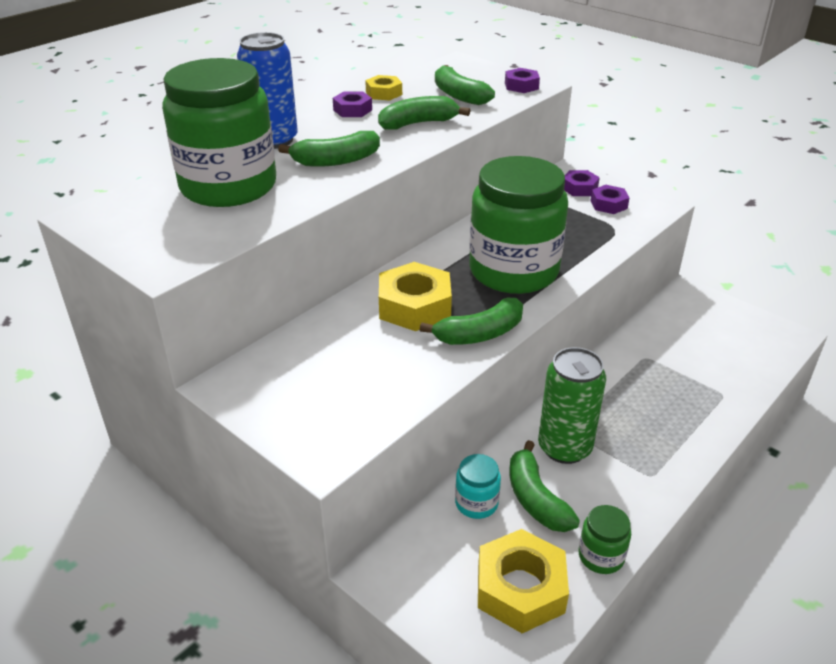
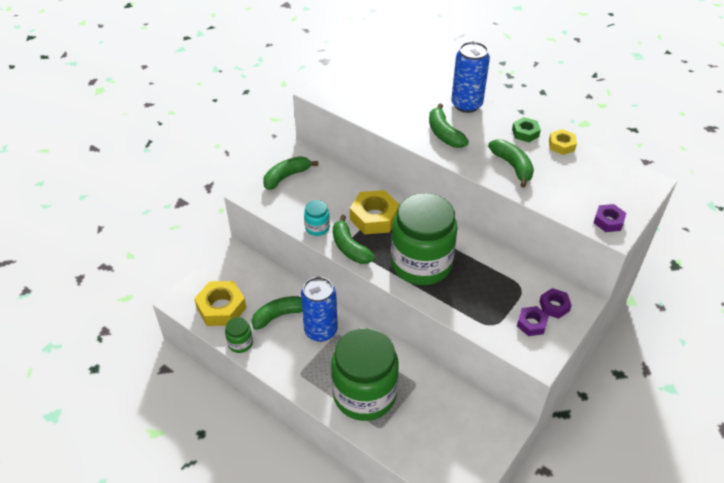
camera: 85 degrees right, 10 degrees up
(228, 186) = (402, 97): green jar -> green jar (364, 394)
(352, 110) = (525, 133): purple nut -> green nut
(458, 95) = (573, 185): green banana -> green banana (286, 177)
(476, 503) = (276, 289): turquoise jar -> turquoise jar (317, 228)
(564, 448) = (321, 330): green can -> blue can

